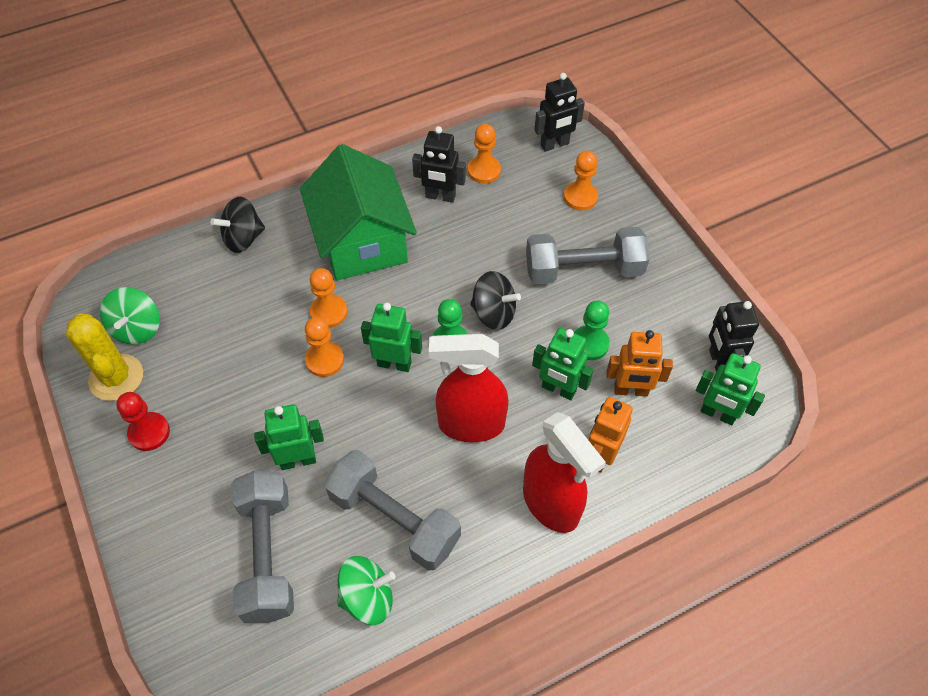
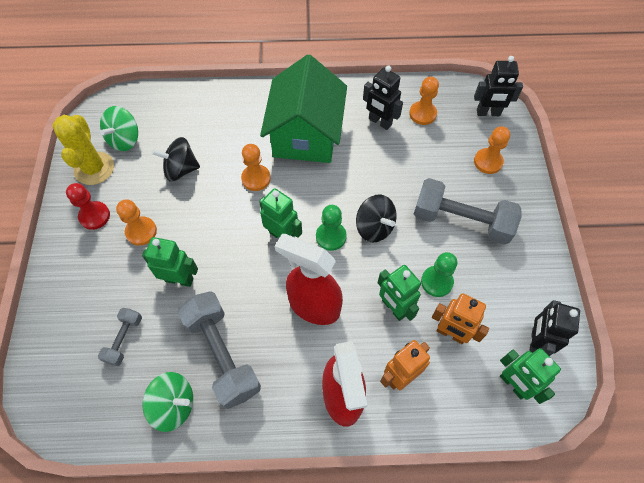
camera: 25 degrees right, 5 degrees up
(243, 238) = (225, 102): black spinning top -> black spinning top (181, 169)
(267, 555) = (124, 339): grey dumbbell -> grey dumbbell, size x0.51
(324, 360) = (235, 213): orange pawn -> orange pawn (141, 232)

